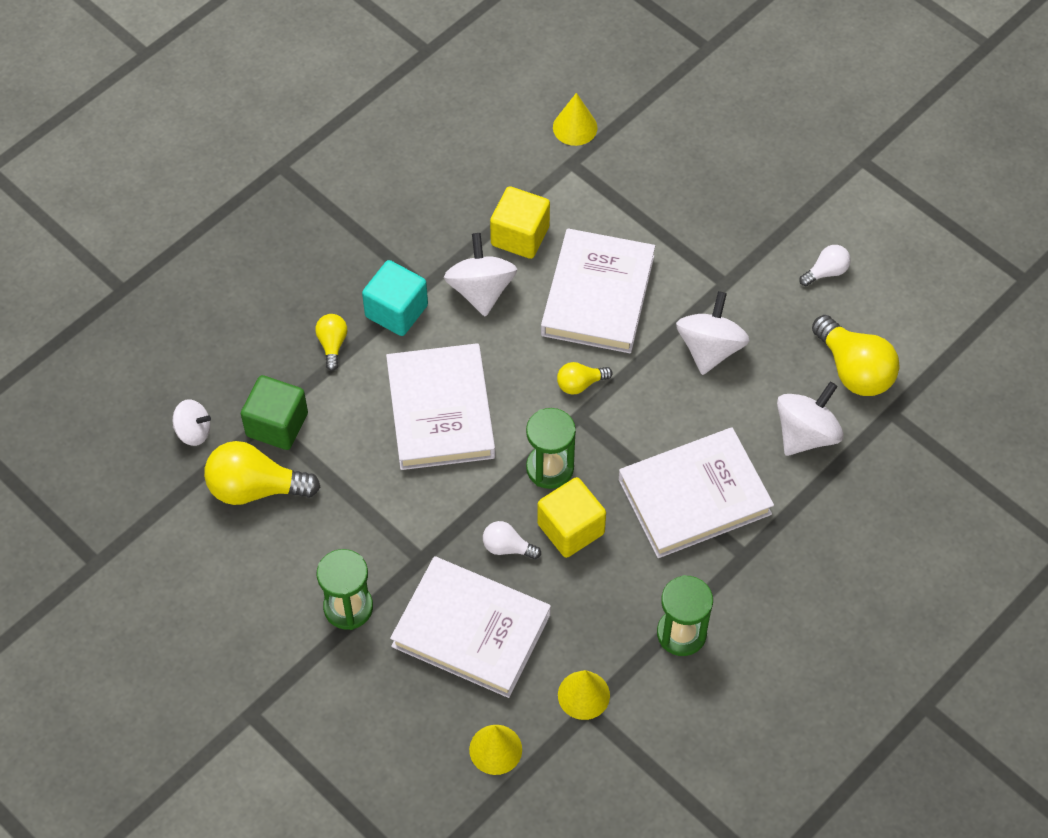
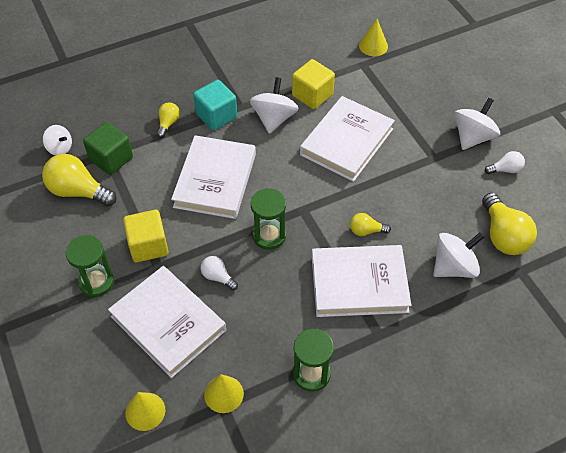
camera: 20 degrees right, 5 degrees down
(570, 529) = (265, 278): yellow cube -> yellow cube (148, 246)
(580, 384) = (312, 190): yellow light bulb -> yellow light bulb (366, 231)
(710, 348) = (407, 194): white spinning top -> white spinning top (472, 137)

